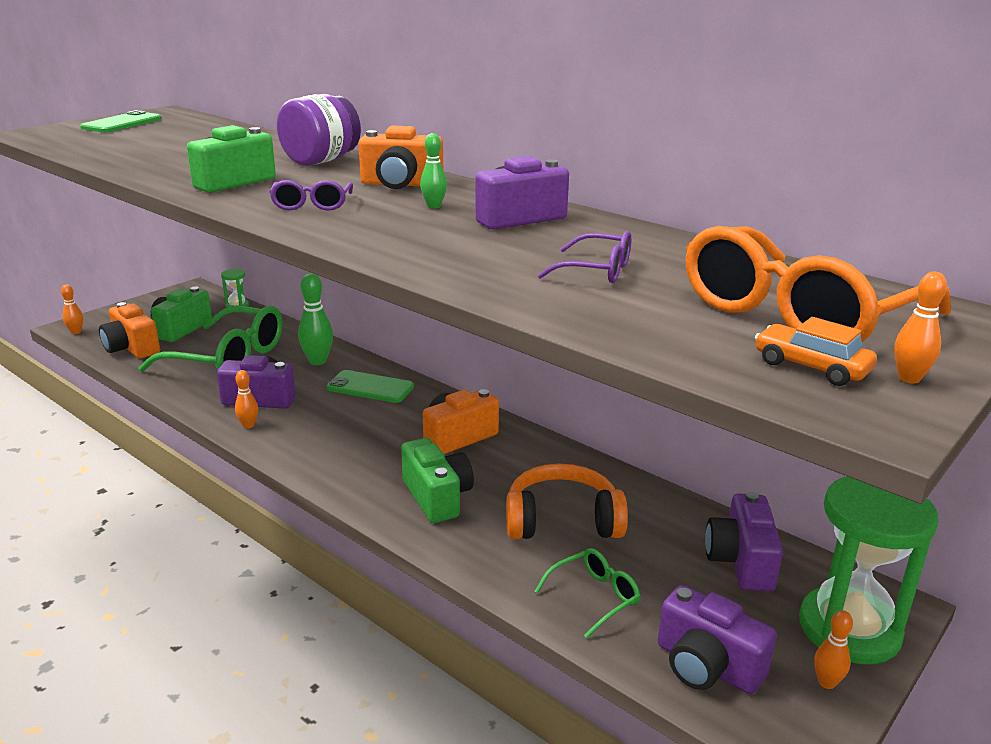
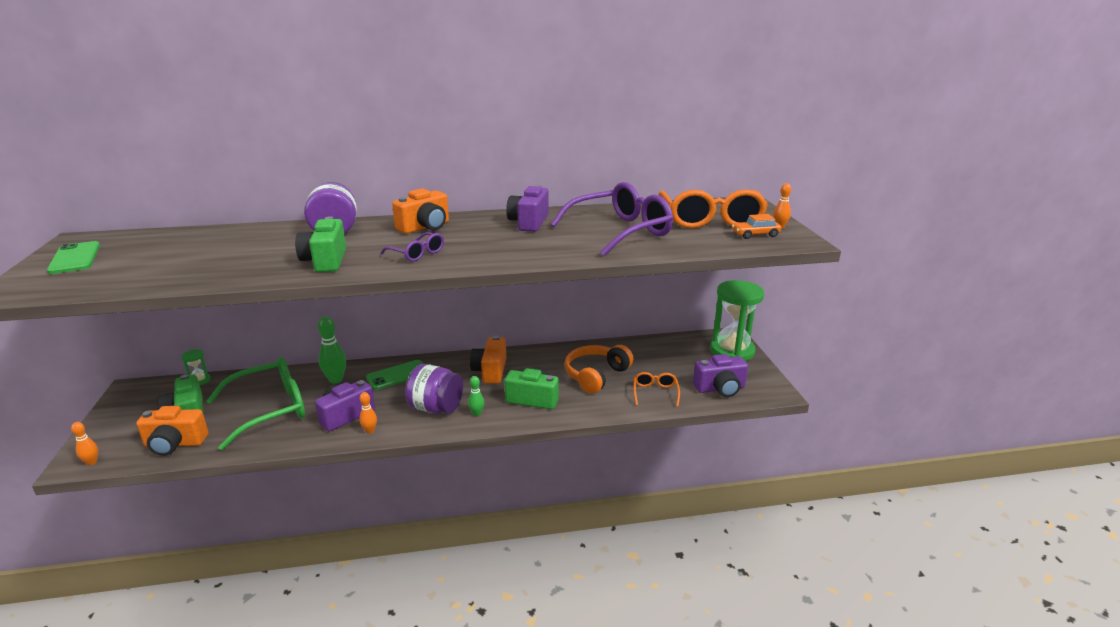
camera: 50 degrees left, 0 degrees up
(335, 441) = (436, 408): none -> purple jar
(434, 206) = (477, 231): green bowling pin -> green bowling pin (477, 414)
(594, 597) = (655, 393): green glasses -> orange glasses
(597, 271) = (621, 231): purple glasses -> purple glasses, size x2.11
(741, 561) = (673, 350): purple camera -> none
(826, 682) = (752, 370): orange bowling pin -> none

